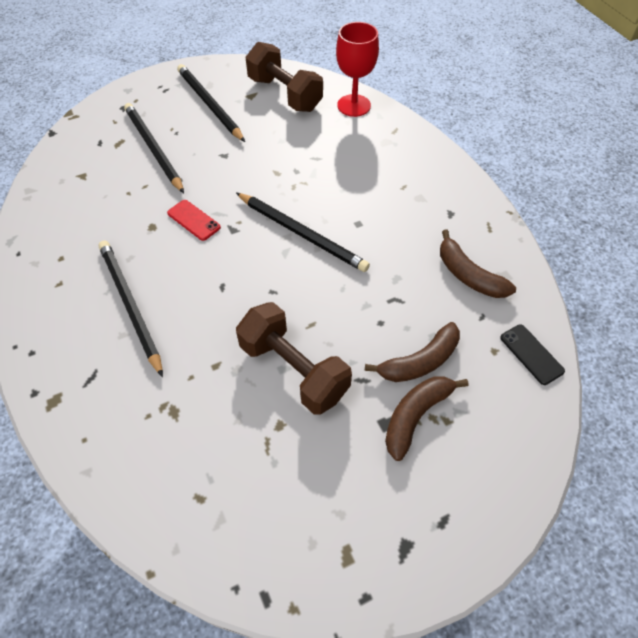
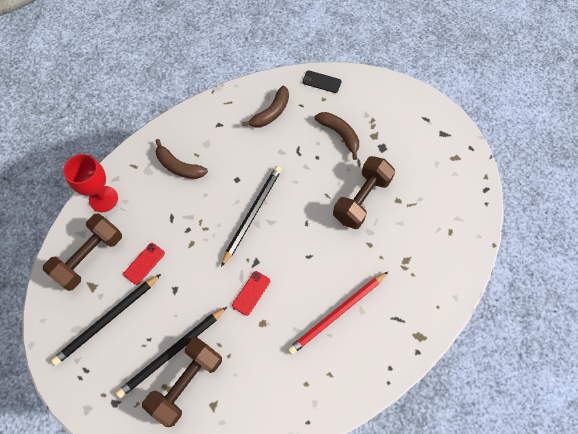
camera: 100 degrees left, 10 degrees up
(116, 157) = (186, 383): none -> brown dumbbell
(130, 305) = (337, 313): black pencil -> red pencil
(264, 133) = (144, 263): none -> red phone
(415, 416) = (374, 134): brown banana -> brown banana (179, 166)
(531, 354) = (321, 82): black phone -> black phone turned 60 degrees clockwise

